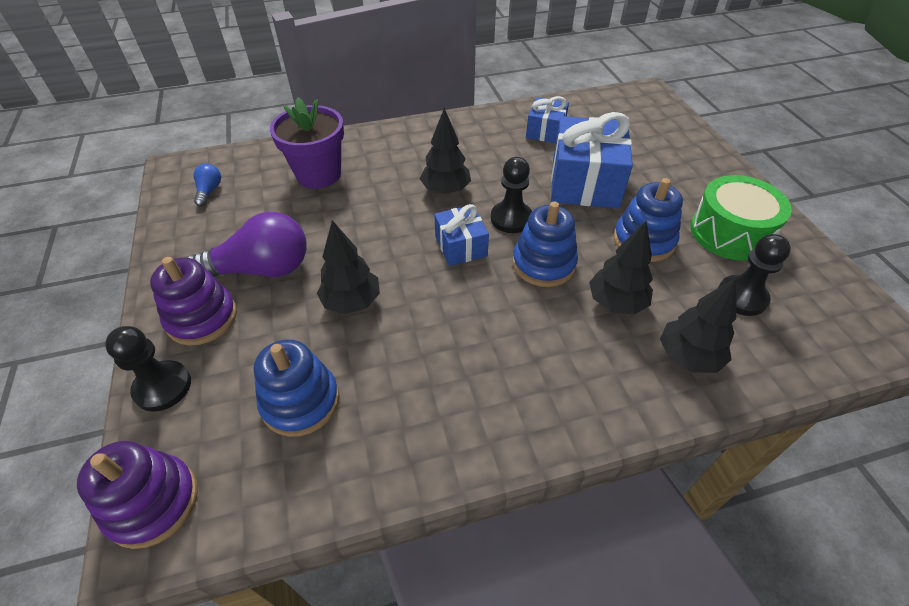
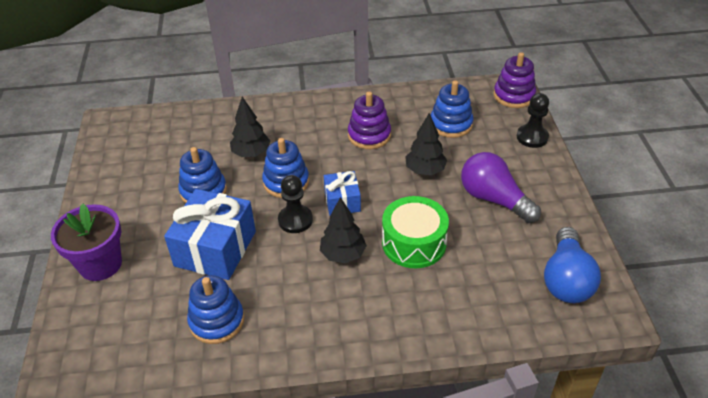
camera: 170 degrees left, 5 degrees down
(202, 318) = (525, 171): purple stacking toy -> purple stacking toy (369, 135)
(209, 191) = (566, 279): blue light bulb -> blue light bulb, size x2.19
(261, 269) = (494, 199): purple light bulb -> purple light bulb turned 45 degrees clockwise
(318, 174) = (463, 287): purple flower pot -> purple flower pot (100, 264)
(545, 131) = (217, 321): blue gift -> blue stacking toy
(688, 357) = (229, 123): black tree -> none
(730, 232) = (135, 190): green drum -> green drum (414, 243)
(741, 297) = (169, 149): black pawn -> none

